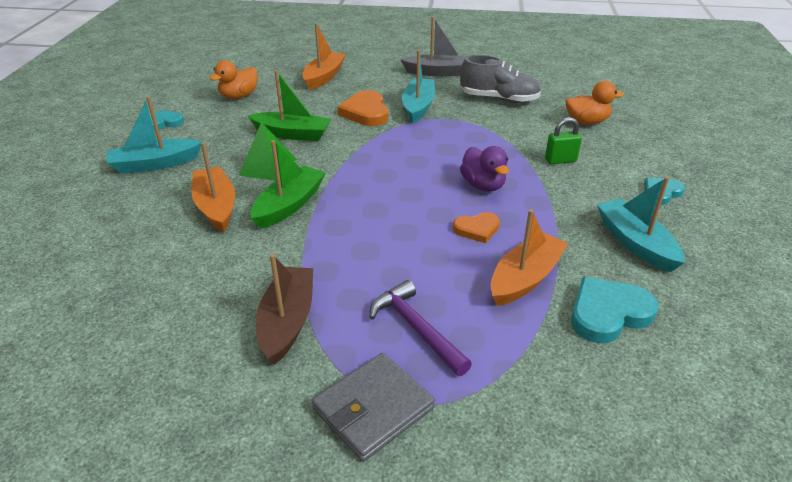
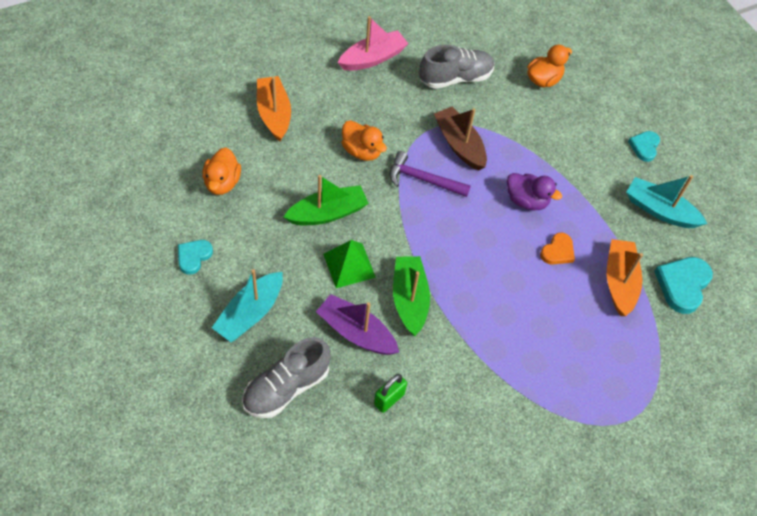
camera: 40 degrees left, 20 degrees up
(114, 215) = (286, 387): none -> grey shoe
(216, 207) = (356, 332): orange boat -> purple boat
(287, 321) = (512, 405): brown boat -> brown boat (459, 144)
(366, 112) = (362, 151): orange heart -> orange duck
(373, 409) = (615, 434): grey wallet -> none
(416, 328) = (590, 363): purple hammer -> purple hammer (423, 180)
(418, 107) = (399, 121): turquoise boat -> none
(438, 72) = (373, 58): grey boat -> pink boat
(560, 160) = (558, 142): green padlock -> green padlock (389, 399)

